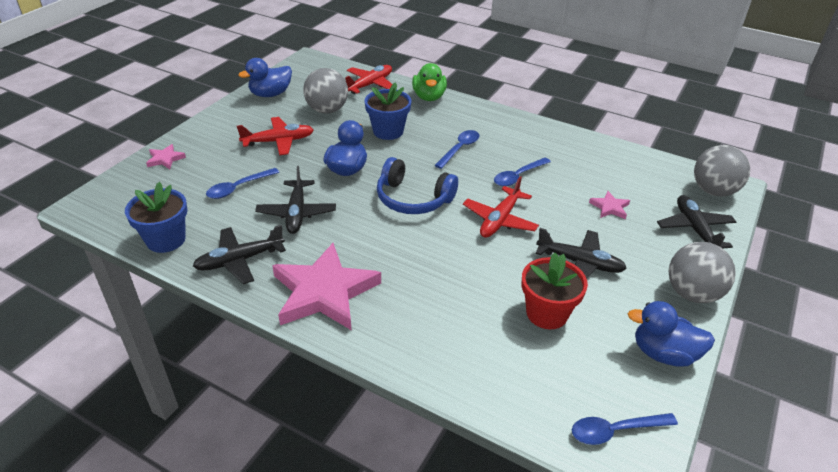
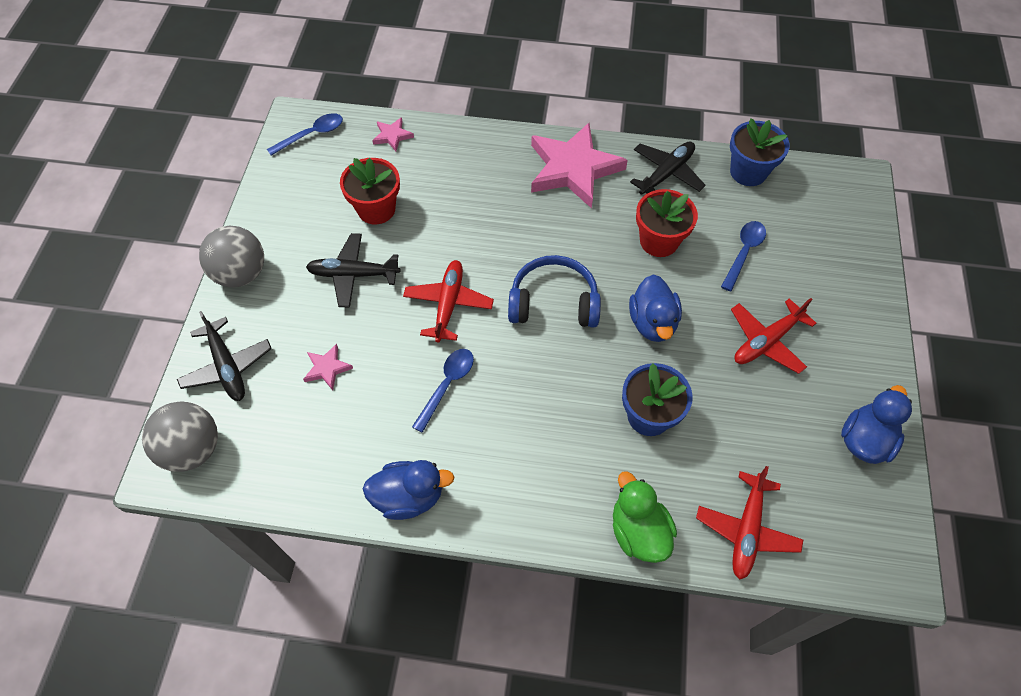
camera: 160 degrees right, 20 degrees up
(165, 159) = (859, 265): pink star -> pink star (392, 136)
(297, 213) = (659, 241): black plane -> red flower pot
(327, 110) = (759, 433): grey ball -> none
(459, 149) = (538, 413): blue spoon -> none
(663, 354) = (273, 203): blue duck -> blue duck (409, 497)

